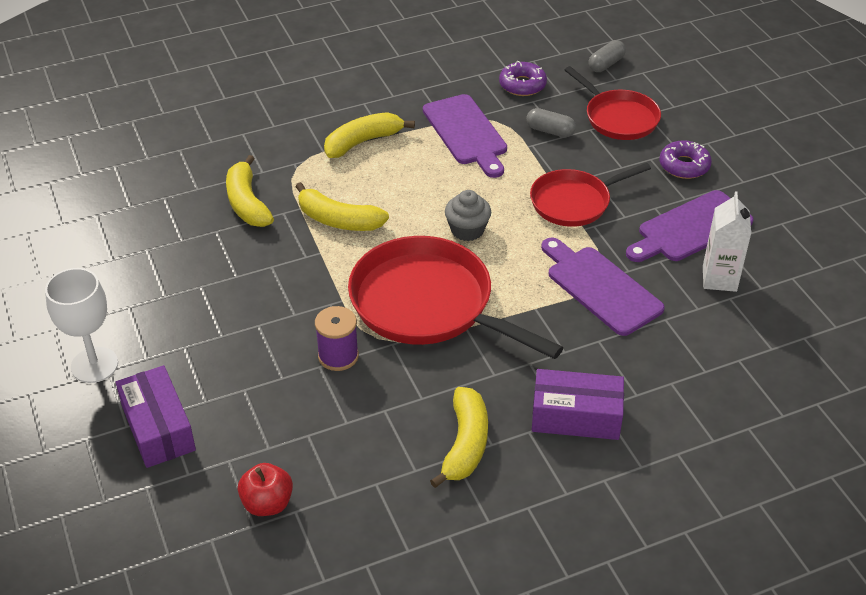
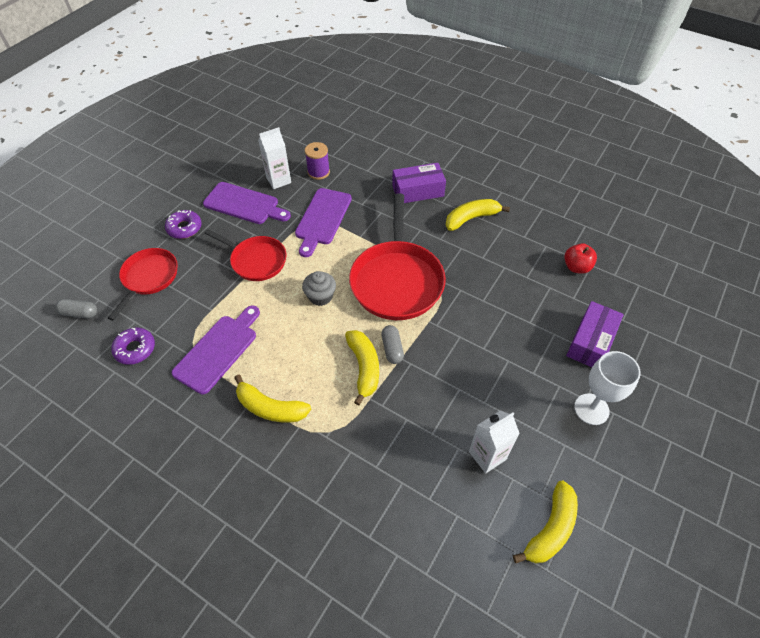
camera: 125 degrees left, 10 degrees up
(151, 255) = (487, 455): none -> white carton
(247, 203) = (390, 435): yellow banana -> yellow banana (550, 529)
(338, 356) = (469, 296): purple spool -> purple spool (318, 172)
(550, 131) = (186, 306): grey capsule -> grey capsule (392, 349)
(576, 416) = (418, 191): purple box -> purple box turned 75 degrees counterclockwise

